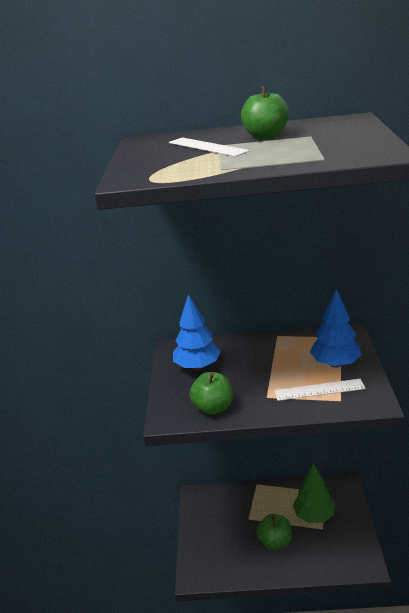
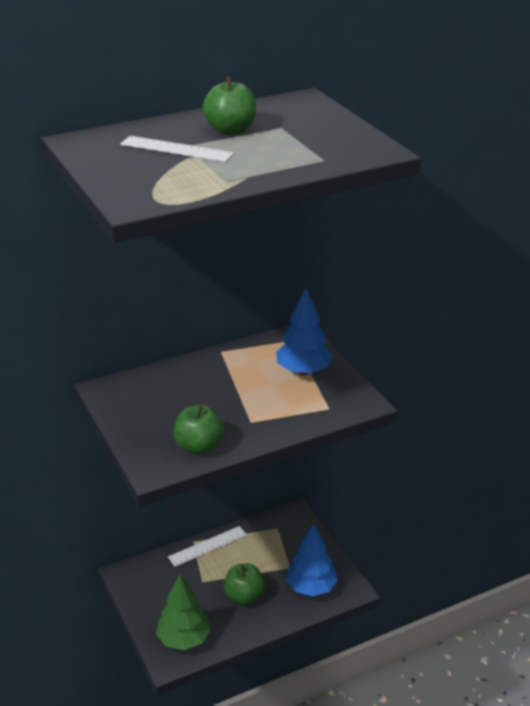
camera: 30 degrees left, 5 degrees up
(197, 366) = (149, 405): blue tree -> blue tree (311, 587)
(314, 515) = (275, 556): green tree -> green tree (184, 639)
(319, 390) = (302, 402): white ruler -> white ruler (207, 546)

